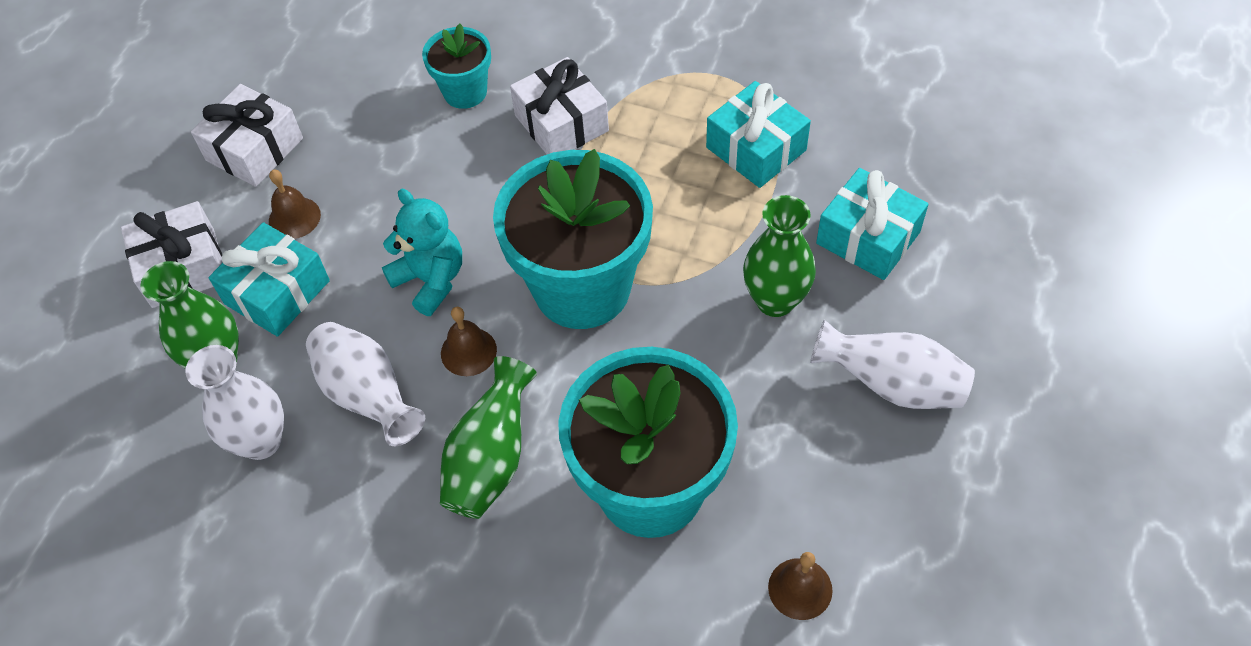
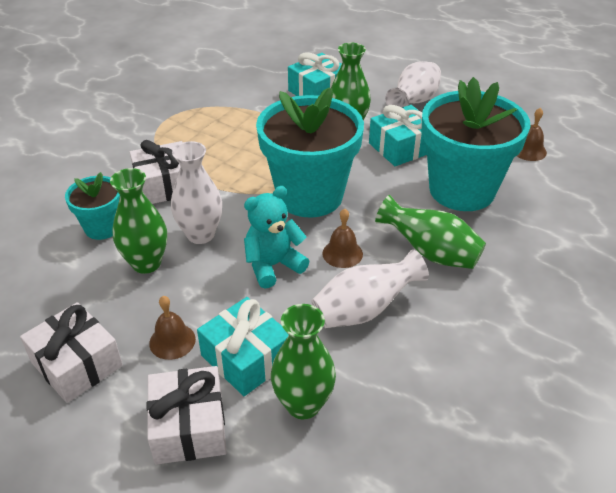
camera: 80 degrees left, 15 degrees down
(261, 441) = (390, 378): white vase -> white vase (200, 234)
(411, 154) = (146, 263): none -> green vase
(756, 149) = (235, 115): turquoise gift -> turquoise gift (401, 147)

